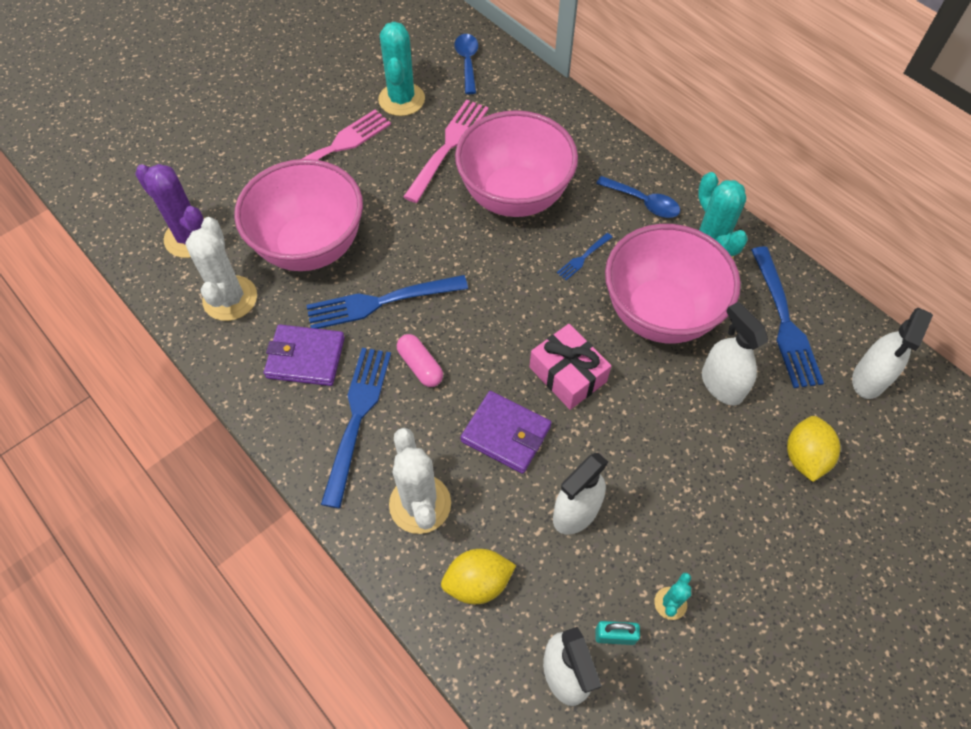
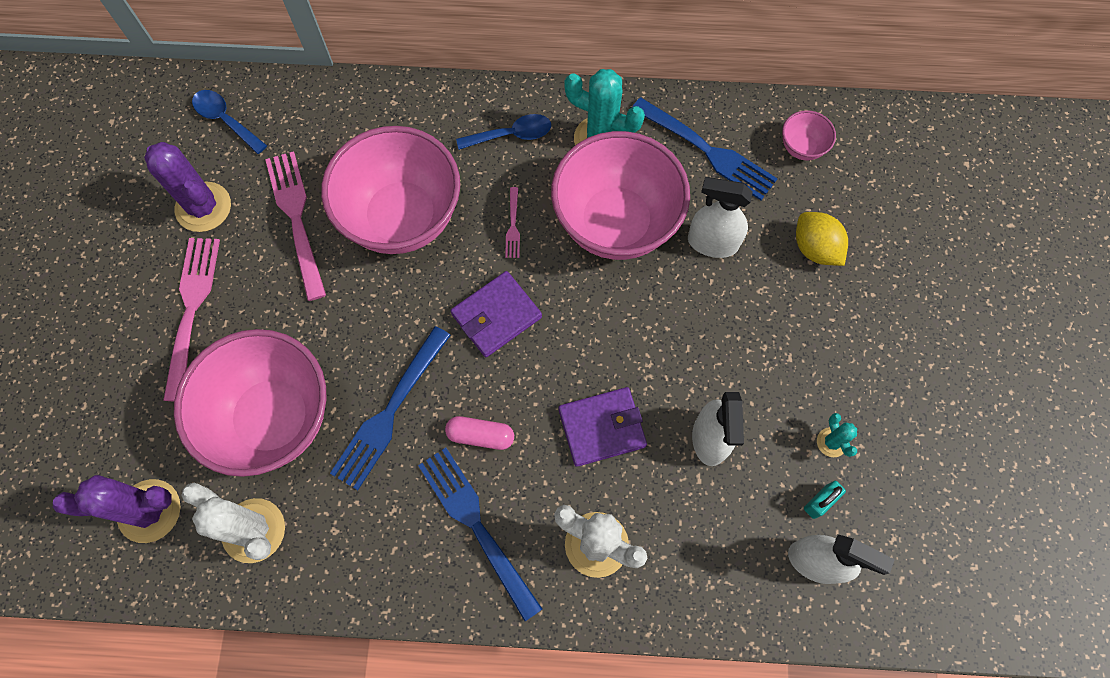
camera: 45 degrees left, 10 degrees up
(305, 358) = (379, 518): purple wallet -> purple wallet (496, 316)
(401, 99) = (203, 207): turquoise cactus -> purple cactus
(478, 582) = (696, 559): yellow lemon -> none
(567, 374) = (598, 336): pink gift -> none
(583, 258) = (513, 226): blue fork -> pink fork
(869, 379) = (801, 148): white spray bottle -> pink bowl

